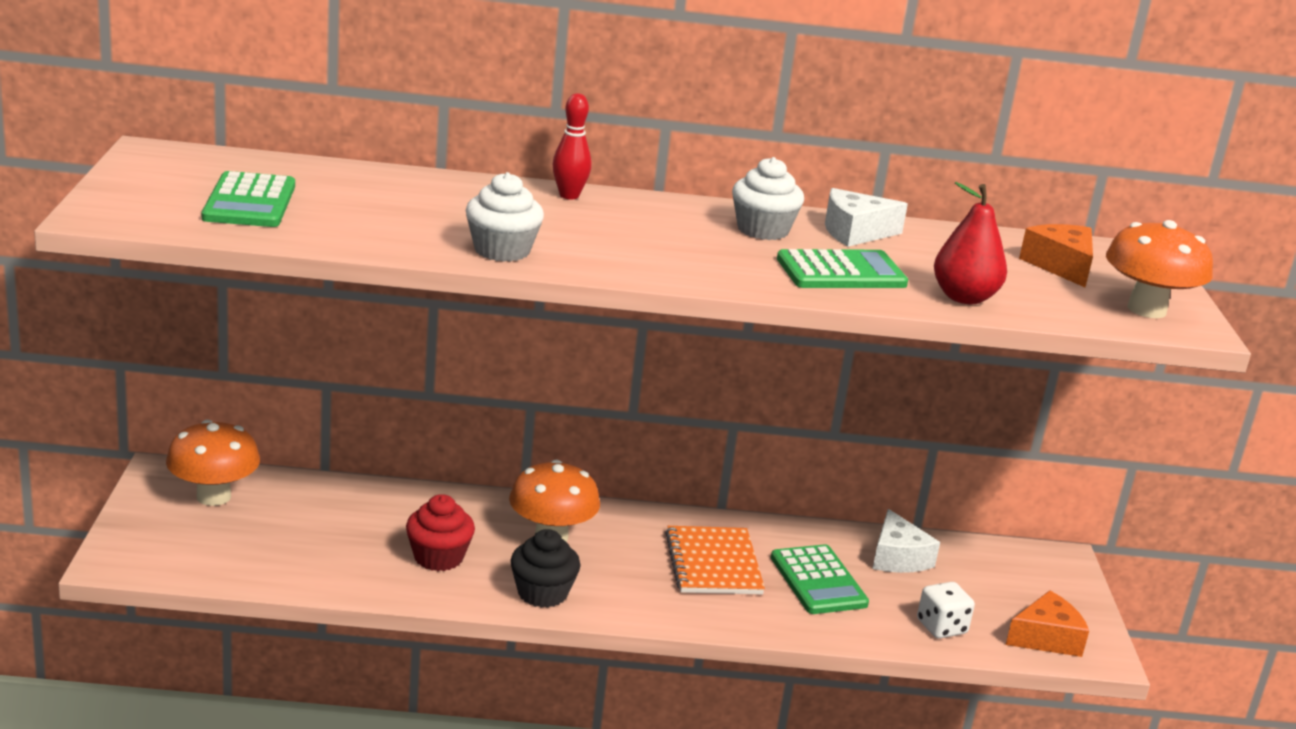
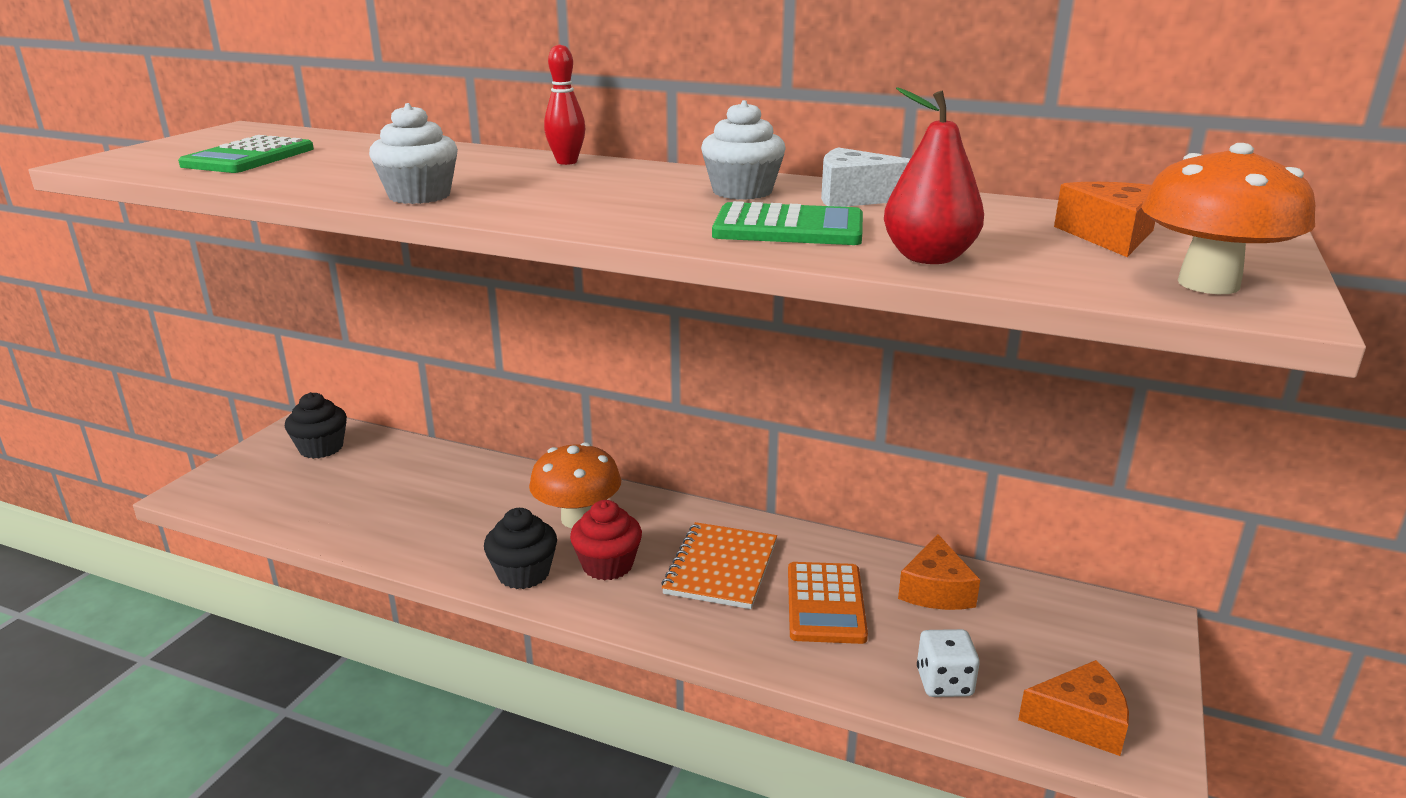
camera: 25 degrees right, 0 degrees up
(213, 496) = (321, 448): orange mushroom -> black cupcake
(438, 557) = (457, 525): red cupcake -> red cupcake (607, 565)
(818, 581) = (825, 603): green calculator -> orange calculator
(897, 557) = (936, 590): white cheese -> orange cheese

